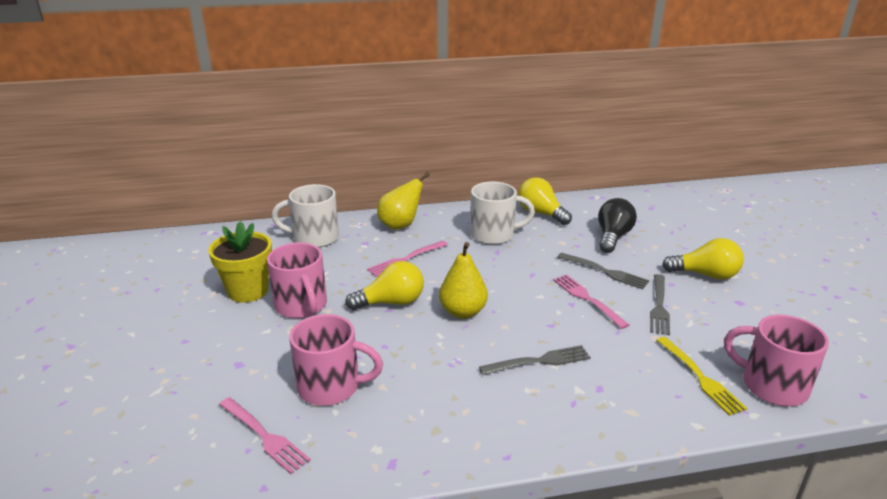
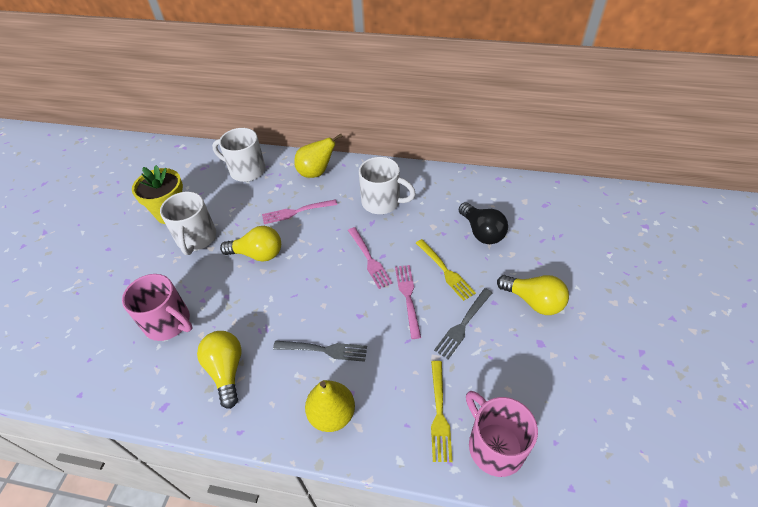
camera: 25 degrees right, 20 degrees up
(264, 436) = (104, 352): pink fork -> pink fork (369, 259)
(301, 306) = (196, 238): pink mug -> white mug
(463, 312) = (302, 280): yellow pear -> yellow pear (332, 414)
(541, 213) = (438, 187): yellow light bulb -> yellow light bulb (226, 371)
(605, 272) = (445, 271): grey fork -> yellow fork
(612, 237) = (482, 232): black light bulb -> black light bulb turned 105 degrees clockwise

